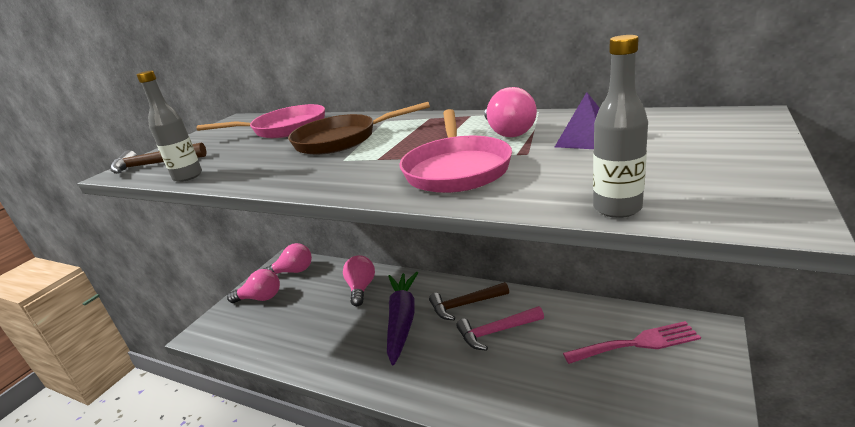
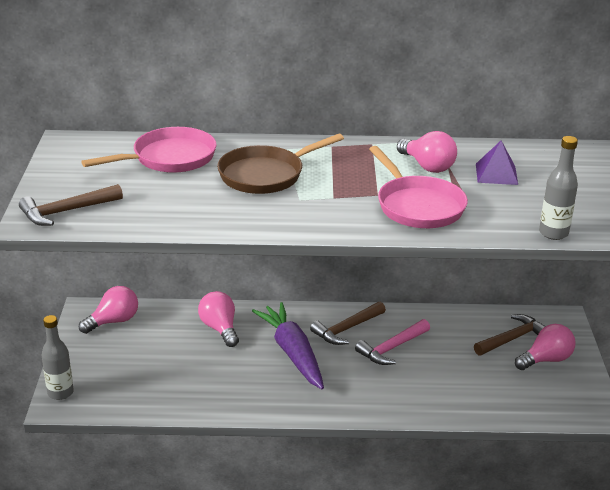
camera: 30 degrees left, 5 degrees up
(188, 176) = (144, 224): grey bottle -> grey bottle (60, 393)
(261, 298) = (100, 356): pink light bulb -> pink light bulb (546, 359)
(636, 343) = (512, 338): pink fork -> brown hammer

